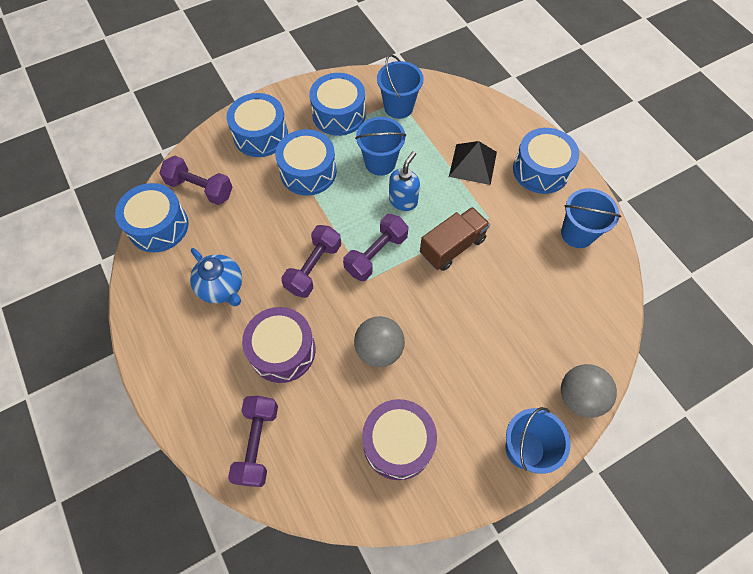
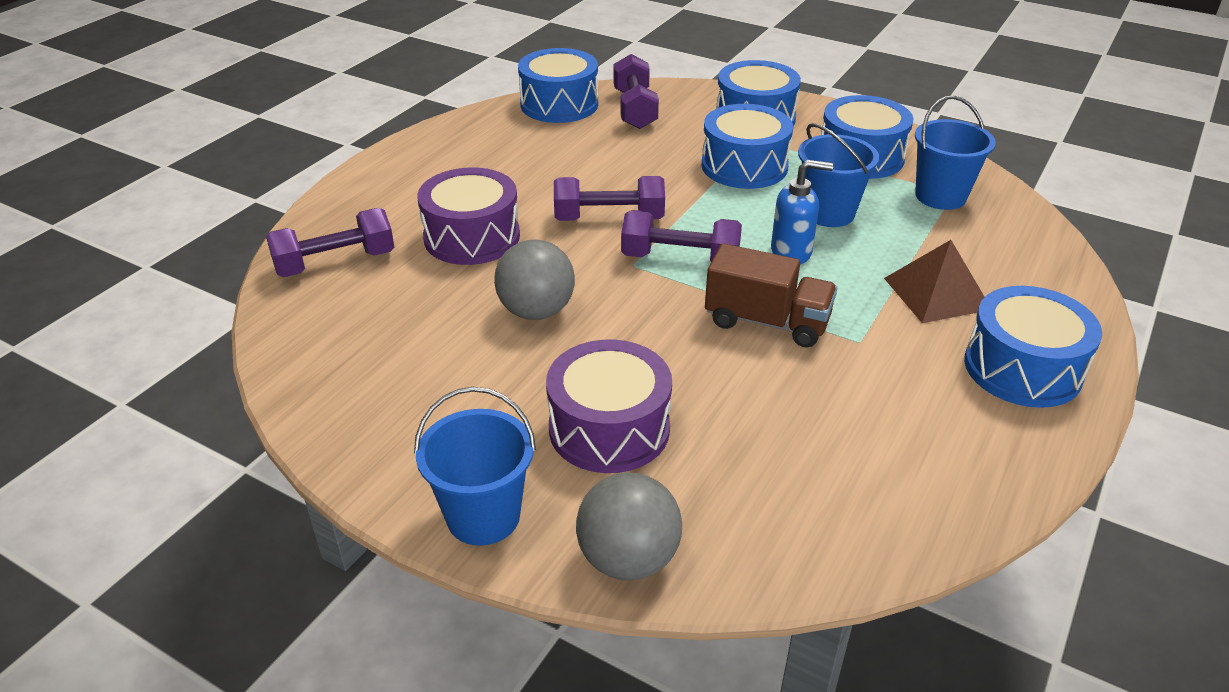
camera: 60 degrees right, 25 degrees down
(222, 288) = (519, 168): blue teapot -> none
(398, 443) = (407, 376): purple drum -> purple drum (609, 428)
(473, 164) = (937, 293): black pyramid -> brown pyramid
(577, 234) = (950, 454): blue bucket -> none

